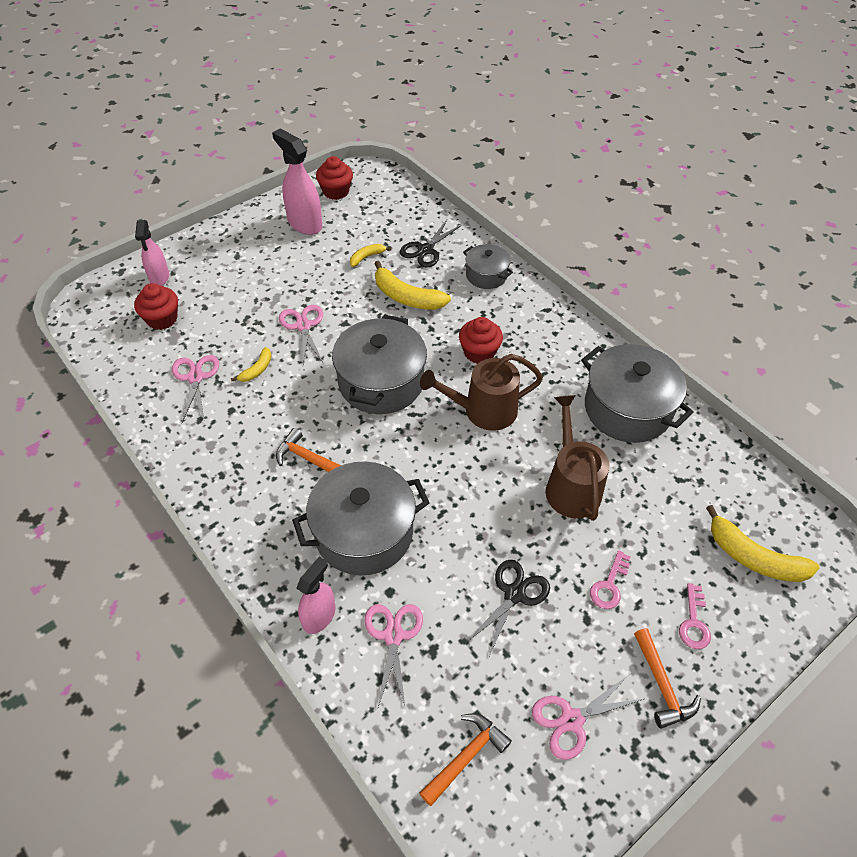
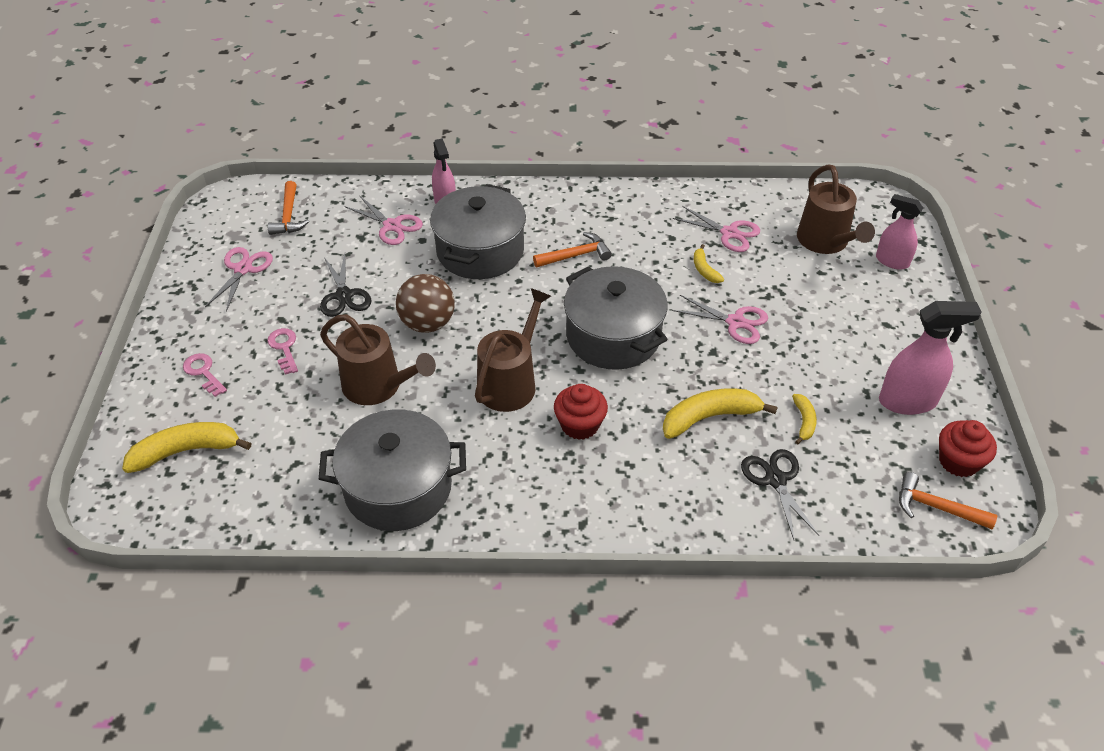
camera: 130 degrees right, 5 degrees down
(162, 319) = (825, 242): red cupcake -> brown watering can
(482, 504) = (427, 323): none -> brown ball
(486, 275) = (685, 507): grey pot -> none
(661, 685) = (199, 324): orange hammer -> orange hammer (936, 507)

